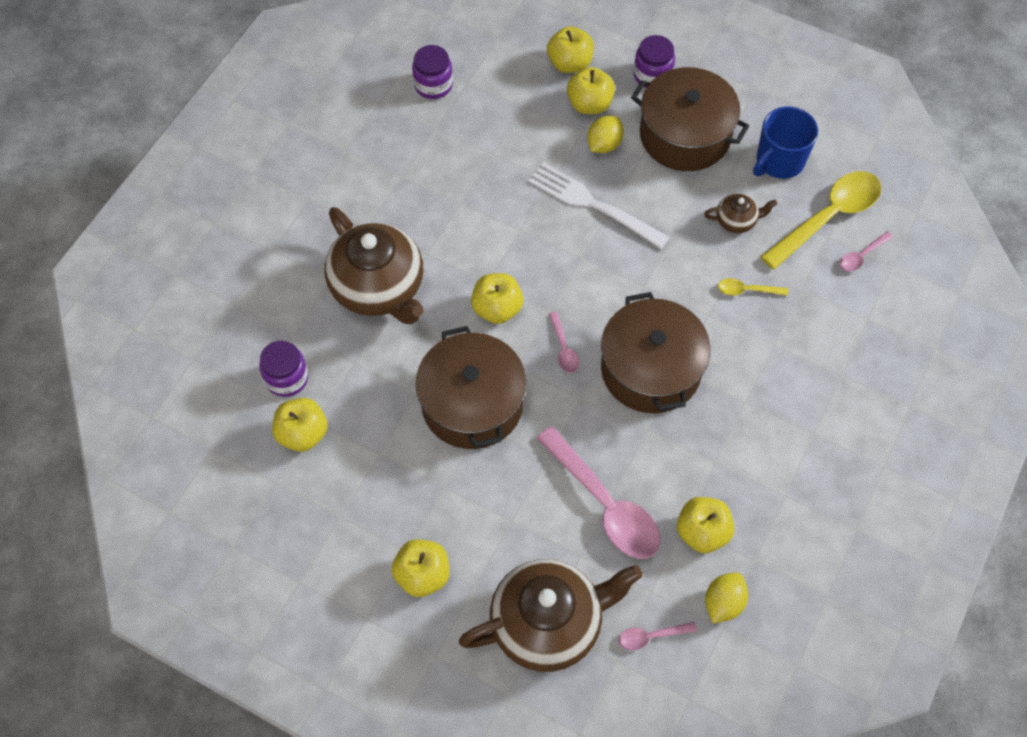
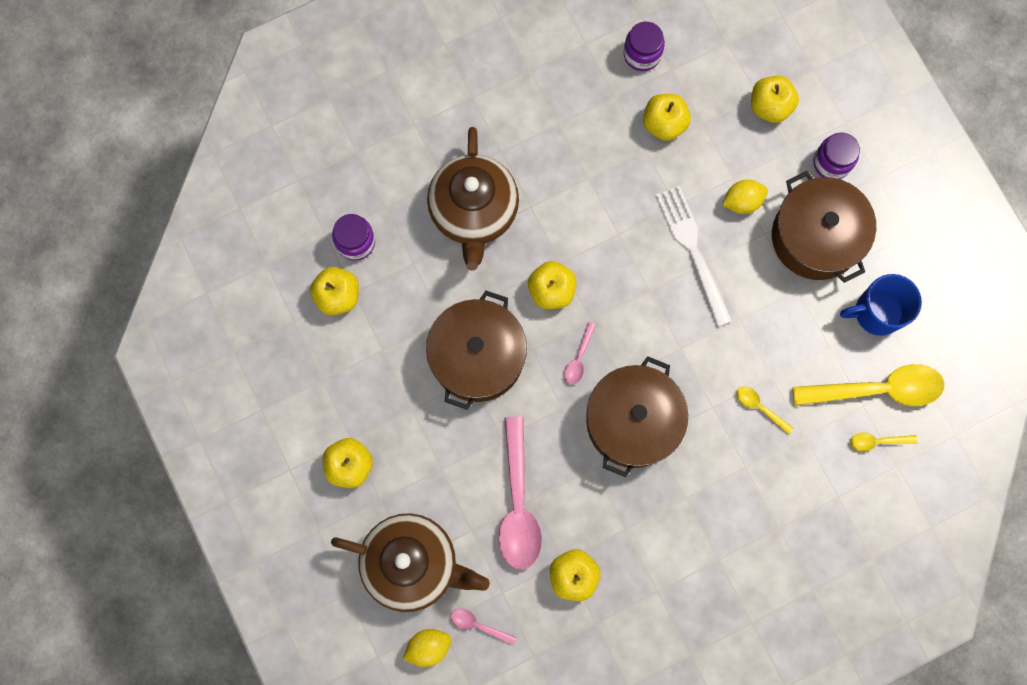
camera: 35 degrees right, 15 degrees up
(589, 104) = (758, 156): yellow apple -> yellow apple (664, 124)
(723, 603) = (548, 638): yellow lemon -> yellow lemon (428, 647)
(736, 221) = (799, 342): brown teapot -> none
(861, 256) = (877, 441): pink spoon -> yellow spoon

